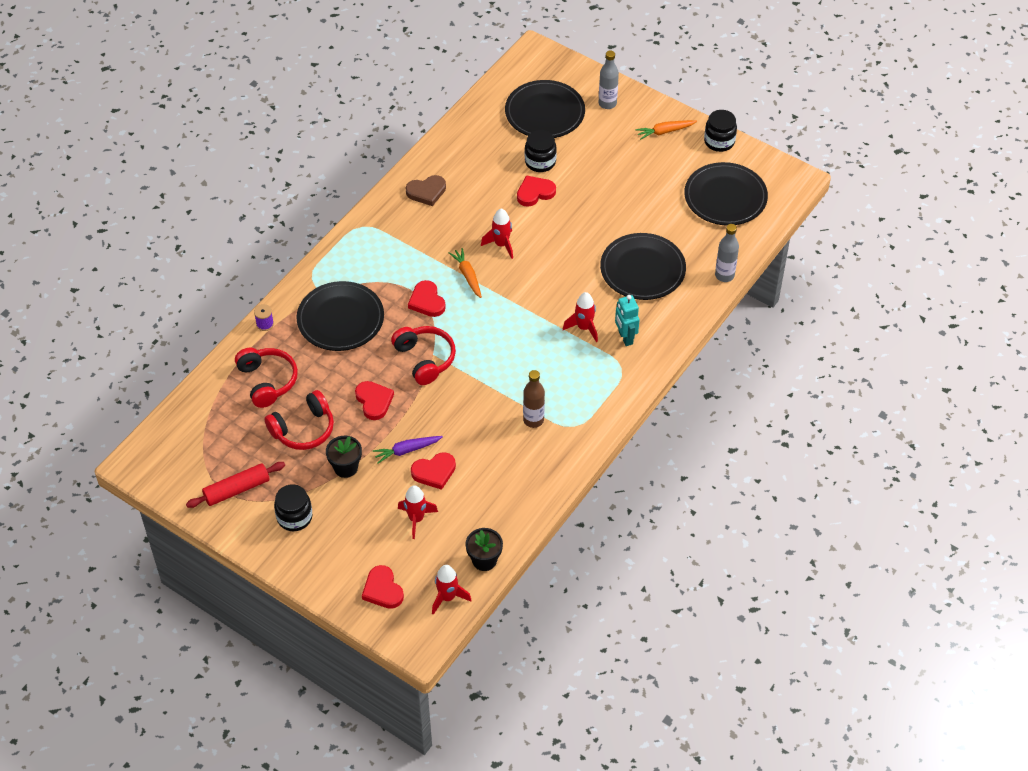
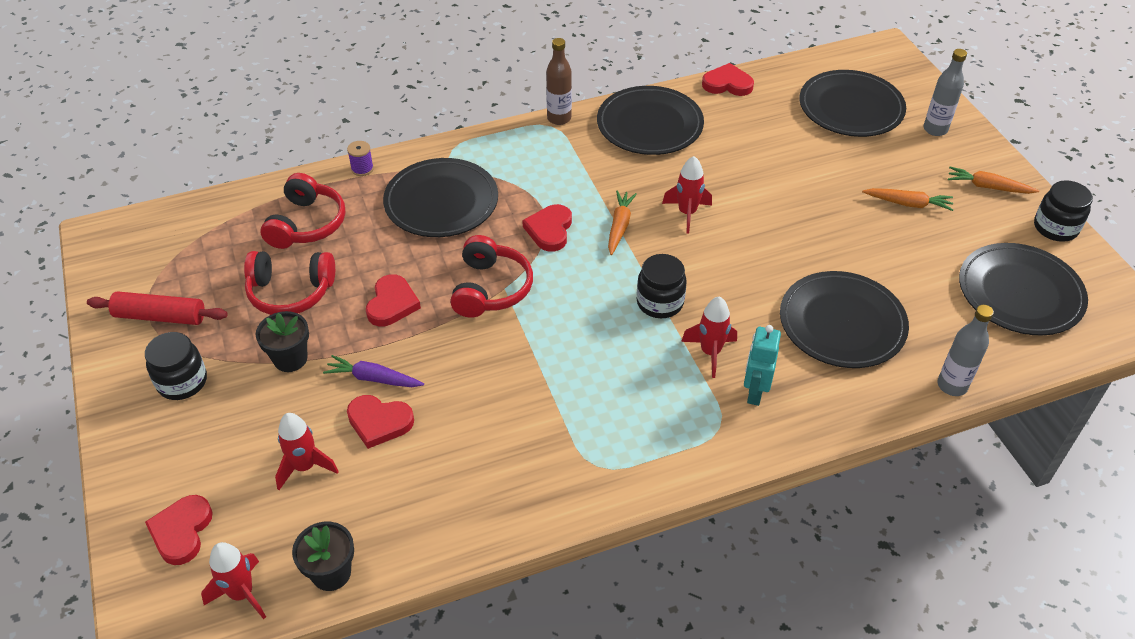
camera: 35 degrees right, 5 degrees down
(426, 192) = (649, 125): brown heart -> black plate
(533, 420) = (552, 429): brown bottle -> brown bottle (559, 118)
(535, 193) = (772, 179): red heart -> red heart (727, 84)
(540, 162) = (805, 152): black jar -> black jar (660, 302)
(626, 168) = (908, 204): none -> orange carrot

